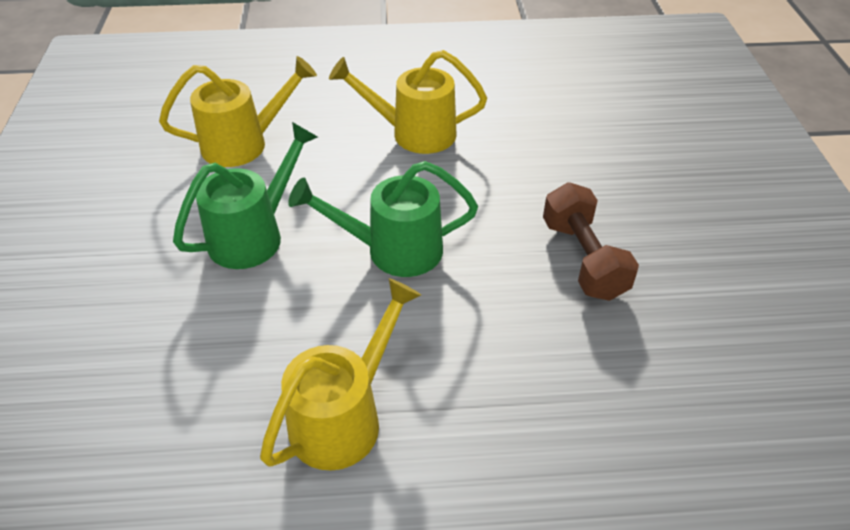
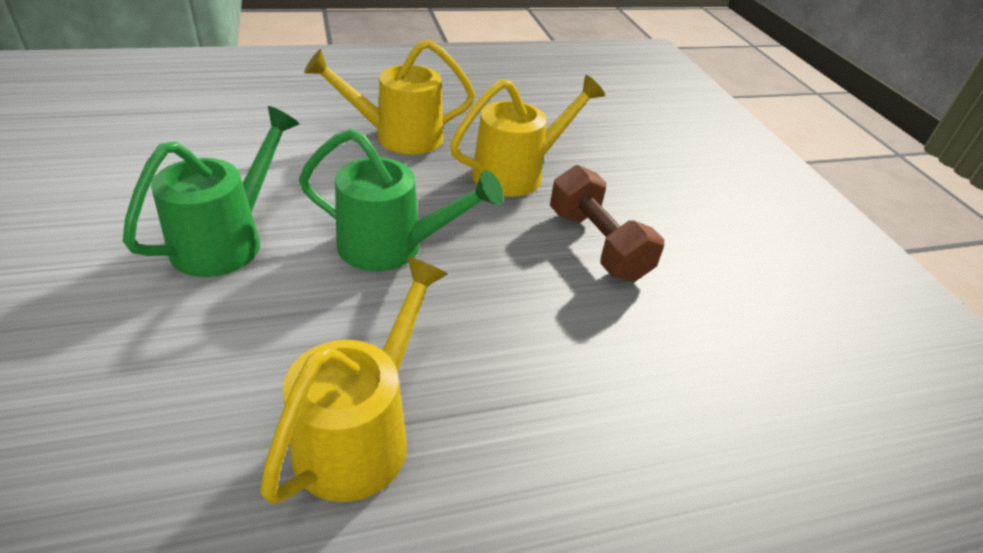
camera: 15 degrees left, 5 degrees down
(244, 144) = (208, 150): yellow watering can -> yellow watering can (517, 173)
(392, 250) = (393, 247): green watering can -> green watering can turned 150 degrees counterclockwise

